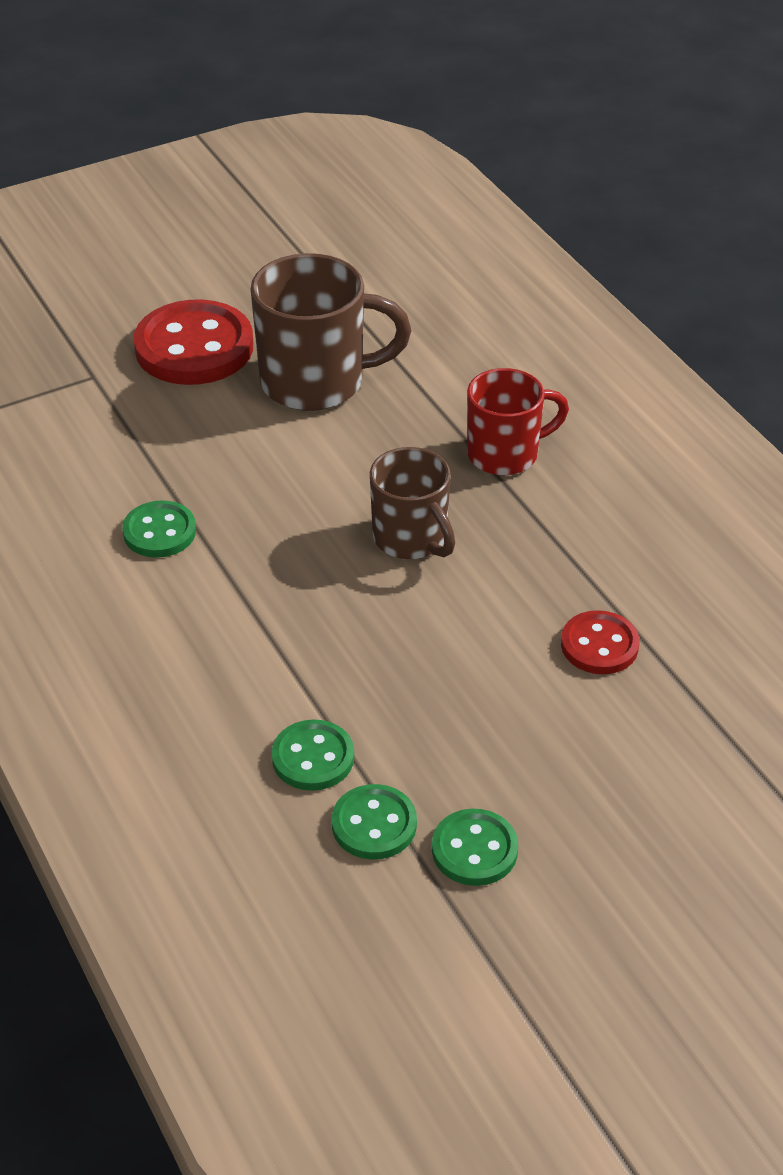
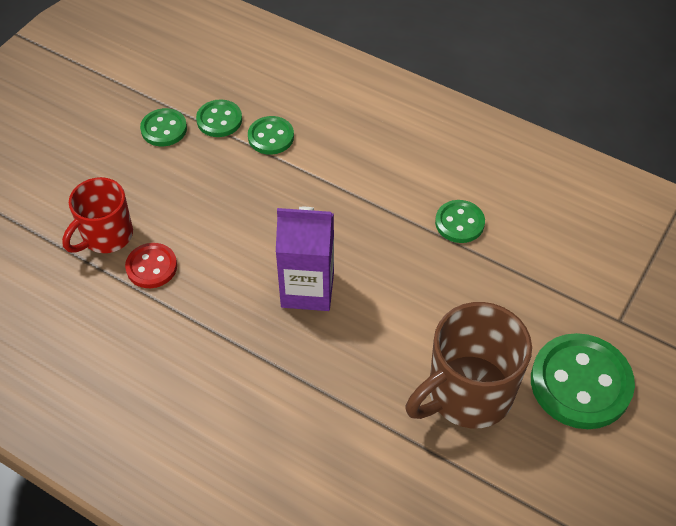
camera: 150 degrees right, 10 degrees up
(194, 347) = (580, 383): red button -> green button
(411, 539) = (307, 289): brown mug -> purple carton
(505, 454) = (289, 391): red mug -> red mug (106, 236)

